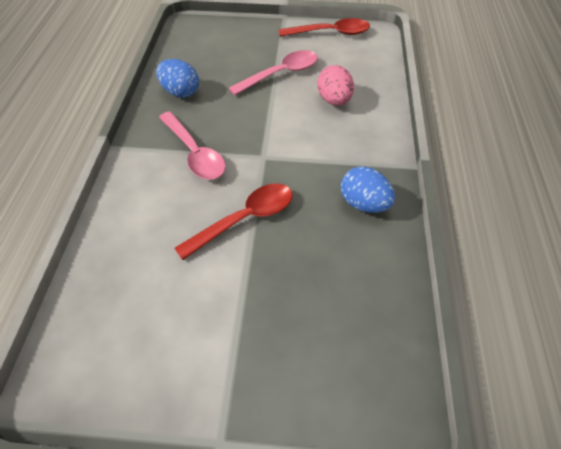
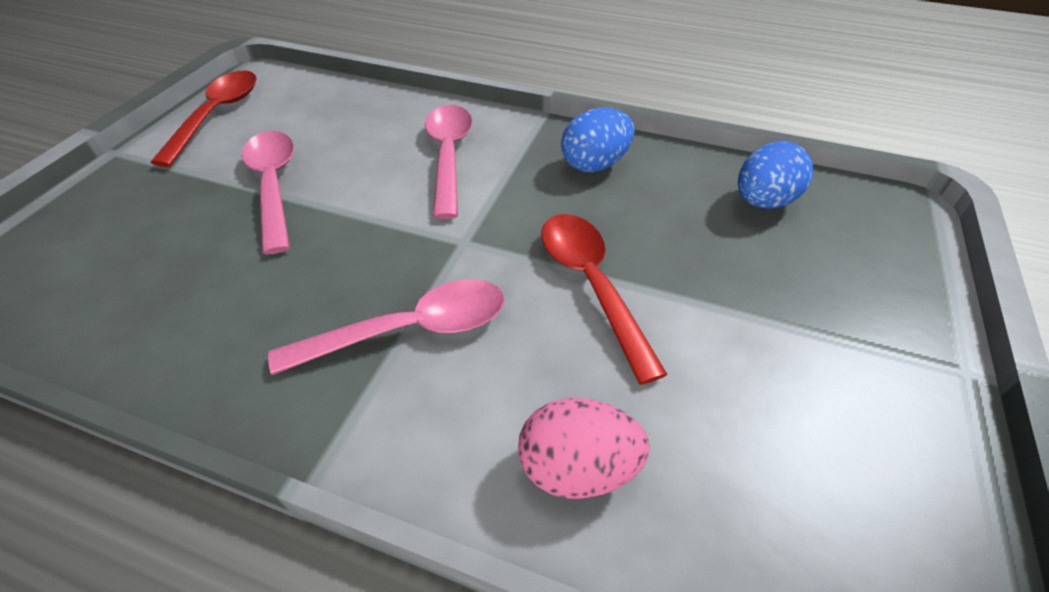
camera: 75 degrees left, 5 degrees down
(180, 92) = (210, 331): blue egg -> blue egg (763, 201)
(334, 100) = (381, 145): pink egg -> pink egg (577, 468)
(338, 131) = (448, 156): none -> pink spoon

